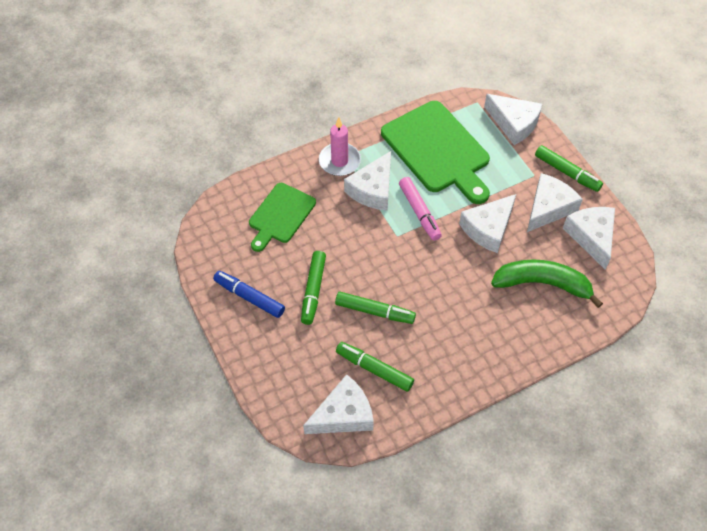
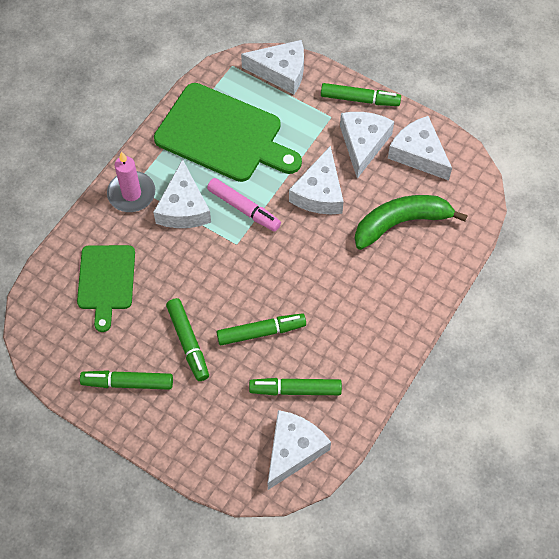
camera: 30 degrees left, 5 degrees up
(249, 297) = (127, 383): blue marker -> green marker

